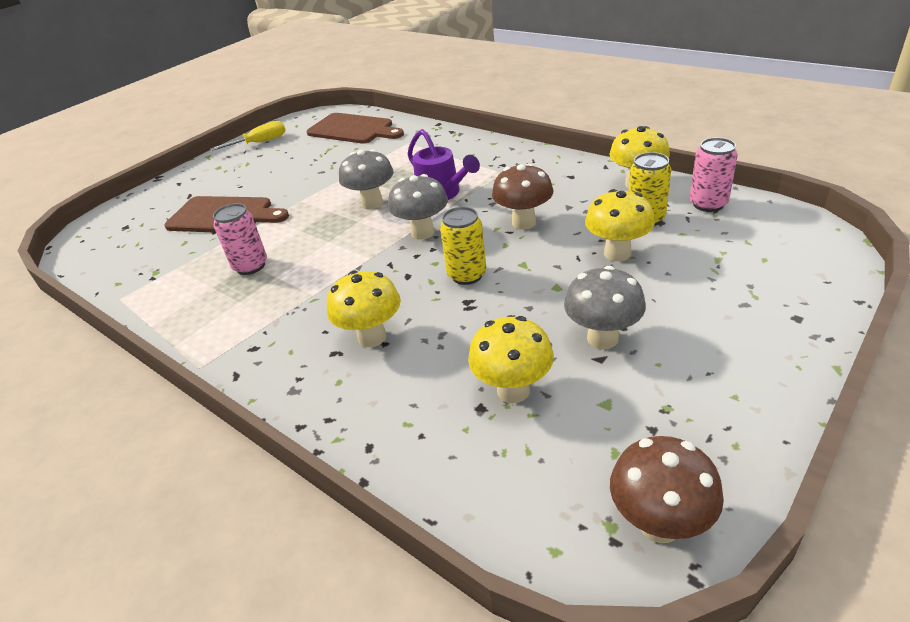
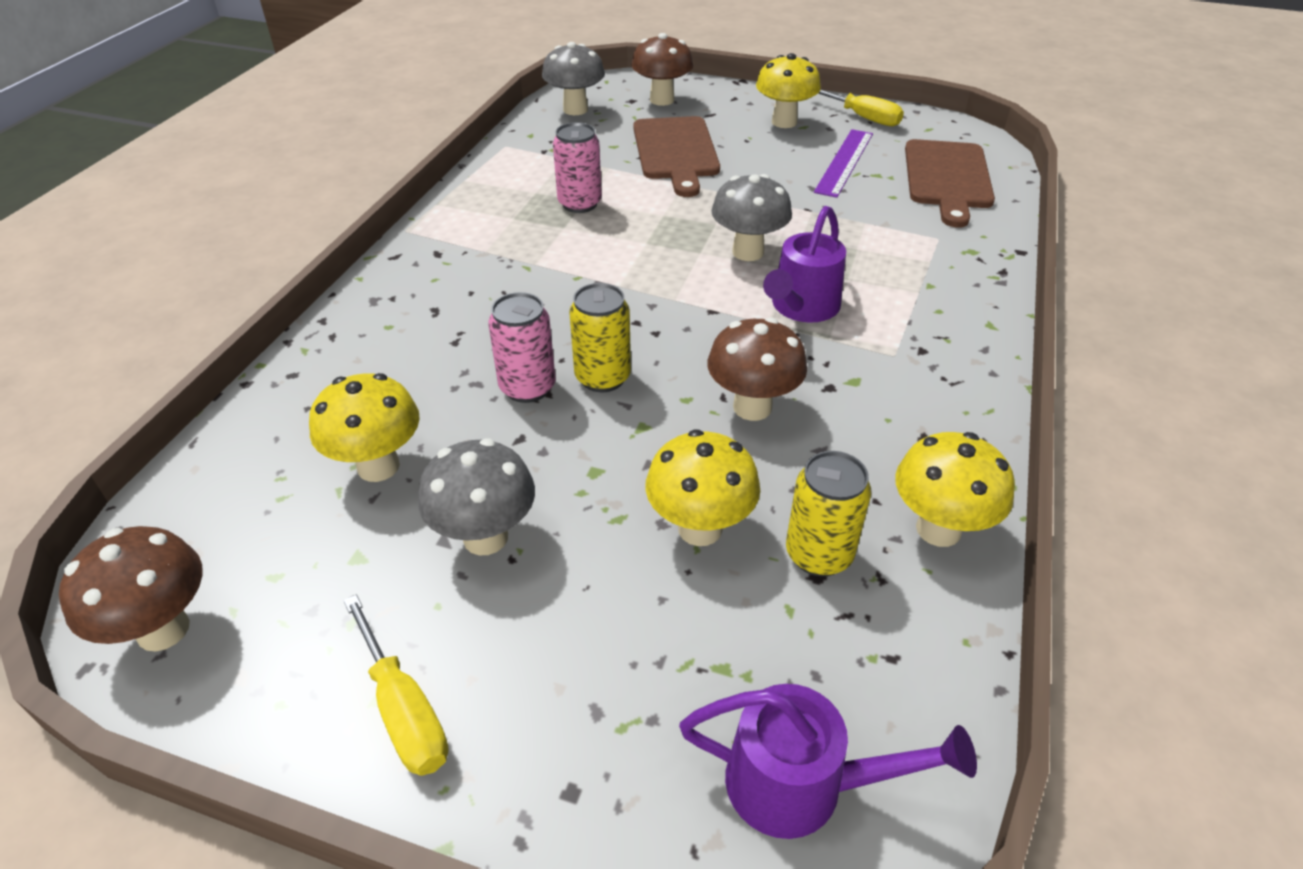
camera: 65 degrees right, 5 degrees up
(142, 213) = (662, 100): none -> brown mushroom
(304, 157) = (844, 162): none -> purple ruler
(372, 337) = (464, 329): yellow mushroom -> yellow mushroom (784, 122)
(423, 232) = (691, 314): grey mushroom -> grey mushroom (575, 109)
(708, 204) = (910, 645): pink can -> pink can (527, 387)
(742, 382) = (403, 710): none -> yellow screwdriver
(788, 245) = (803, 784): none -> purple watering can

